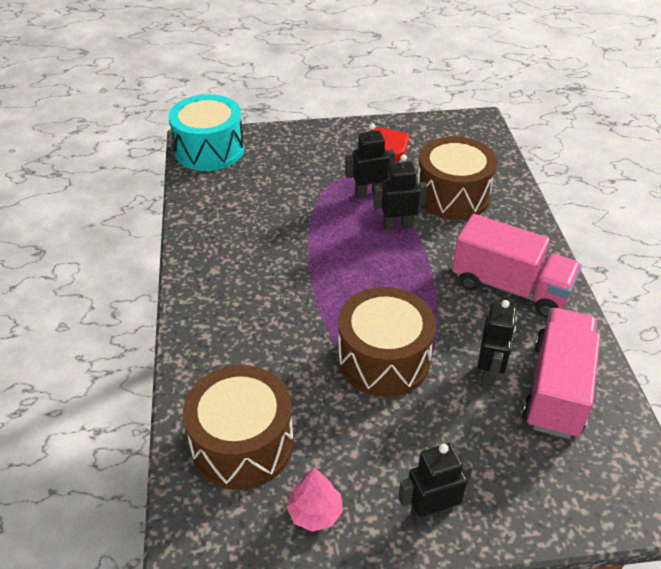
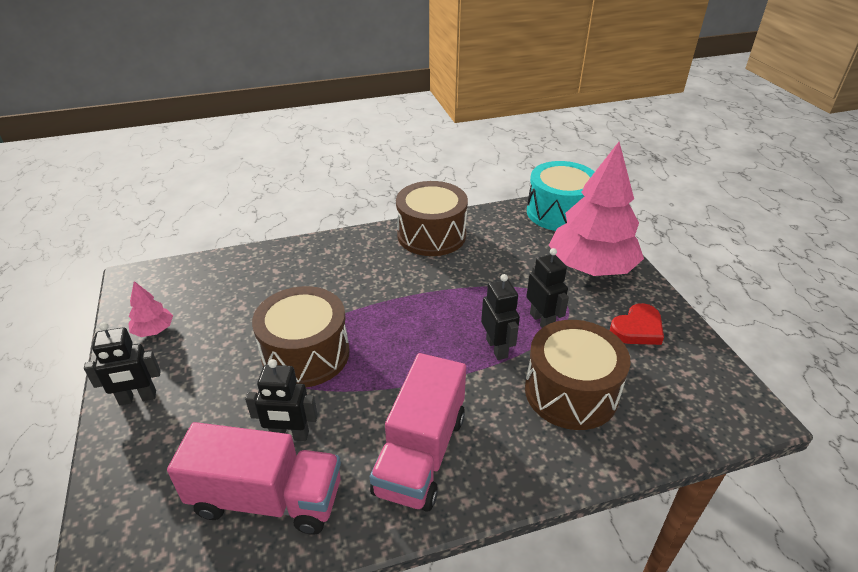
camera: 80 degrees right, 5 degrees down
(242, 444) = (221, 285): brown drum -> brown drum (431, 235)
(303, 150) = (591, 267): none -> pink tree
(430, 512) = (138, 398): black robot -> black robot turned 105 degrees clockwise

